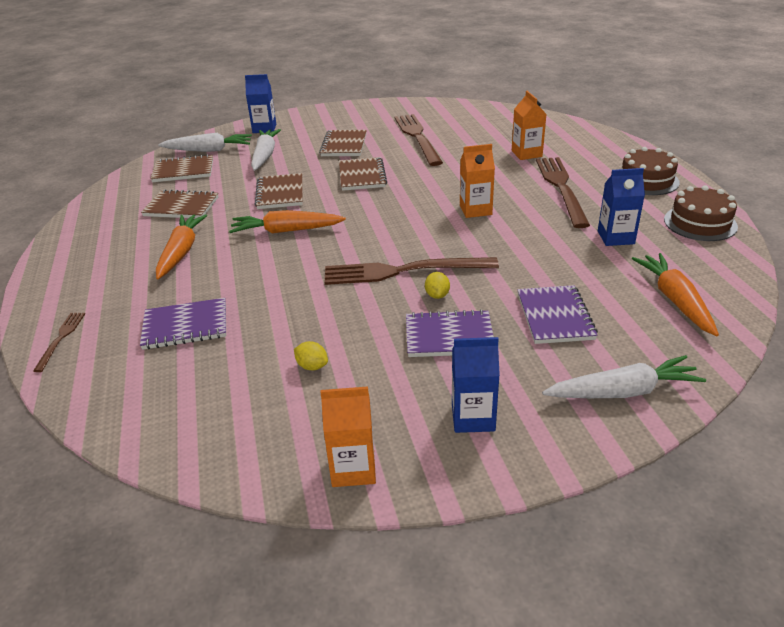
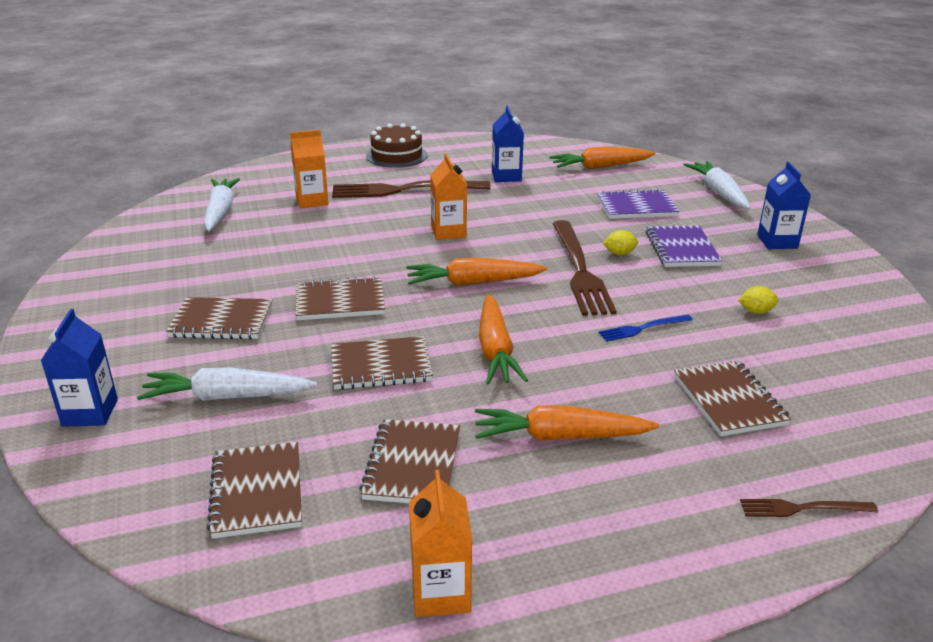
camera: 95 degrees left, 5 degrees down
(185, 326) = (729, 400): purple notebook -> brown notebook
(208, 150) = (164, 474): white carrot -> white carrot (220, 212)
(298, 296) = (643, 328): none -> blue fork
(312, 366) = (756, 311): yellow lemon -> yellow lemon turned 60 degrees clockwise
(353, 468) = (863, 286): orange carton -> orange carton (440, 593)
(384, 222) = (473, 283): none -> orange carrot
(417, 137) = (225, 264): brown fork -> none
(700, 223) = (481, 146): brown cake -> none

